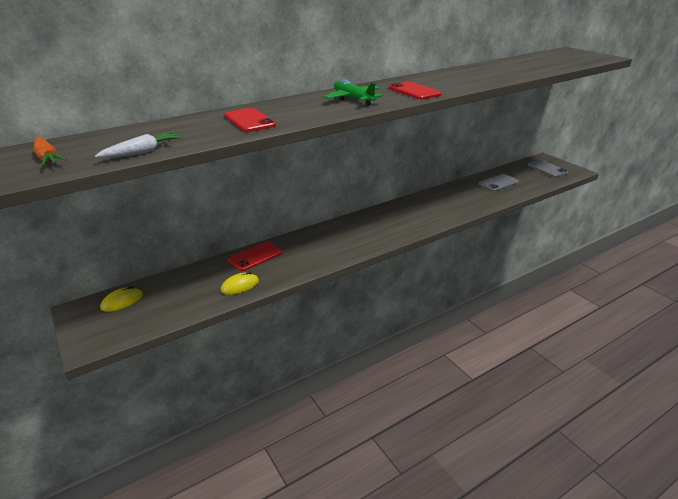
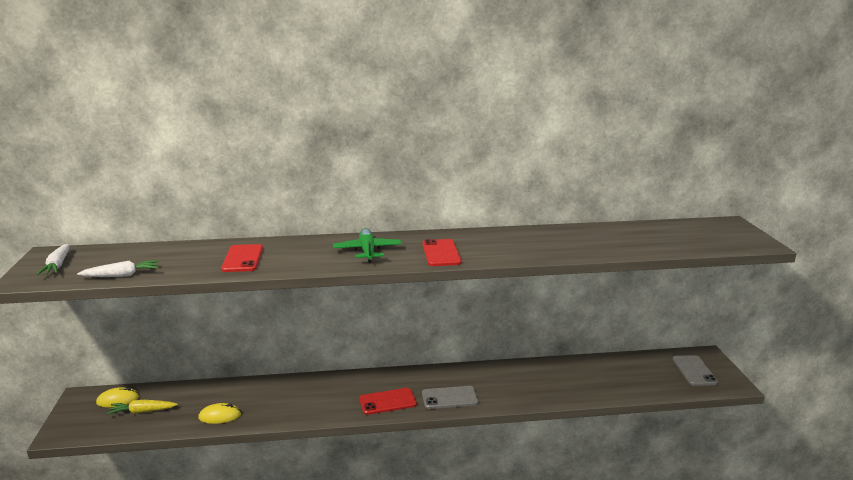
camera: 25 degrees right, 10 degrees down
(47, 158) = (57, 265): orange carrot -> white carrot
(159, 303) = (142, 411): none -> yellow carrot
(255, 256) = (260, 389): red phone -> red phone (387, 402)
(498, 183) = (606, 374): grey phone -> grey phone (449, 398)

